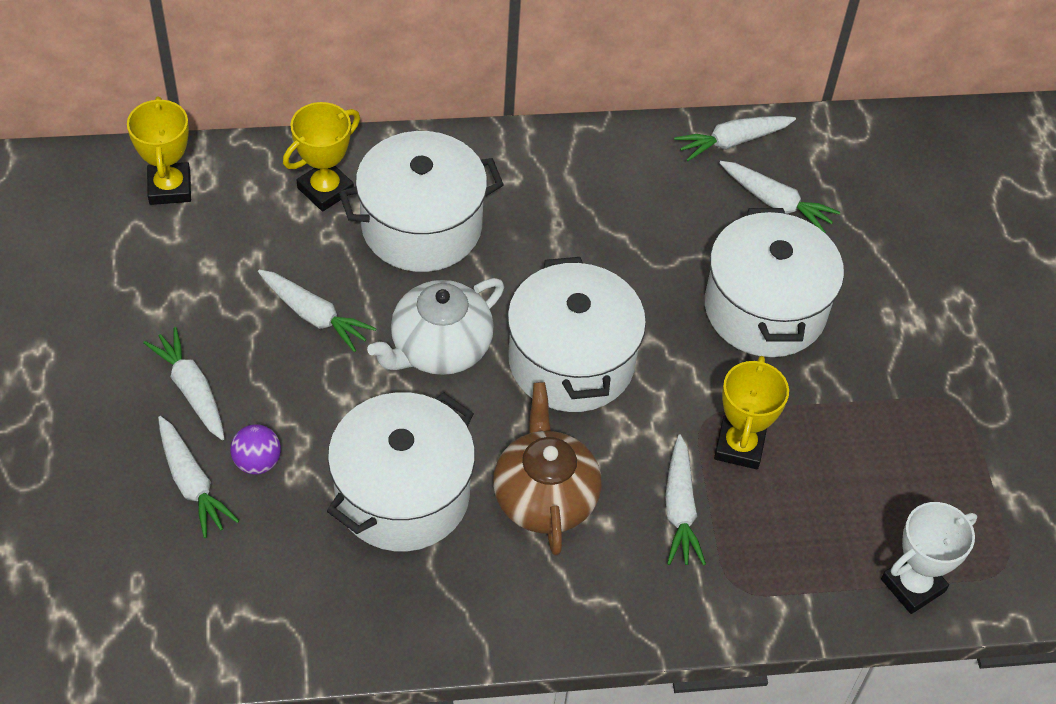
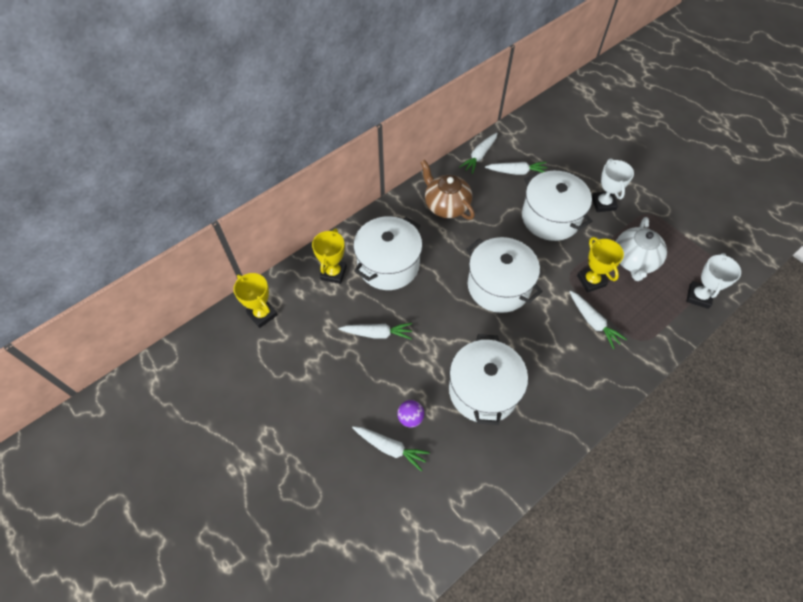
camera: 30 degrees left, 5 degrees up
(191, 390) = (352, 403): white carrot -> none
(439, 348) = (442, 314): white teapot -> white teapot (634, 261)
(544, 496) = (539, 352): brown teapot -> brown teapot (446, 205)
(885, 339) = (603, 203): none -> white trophy

